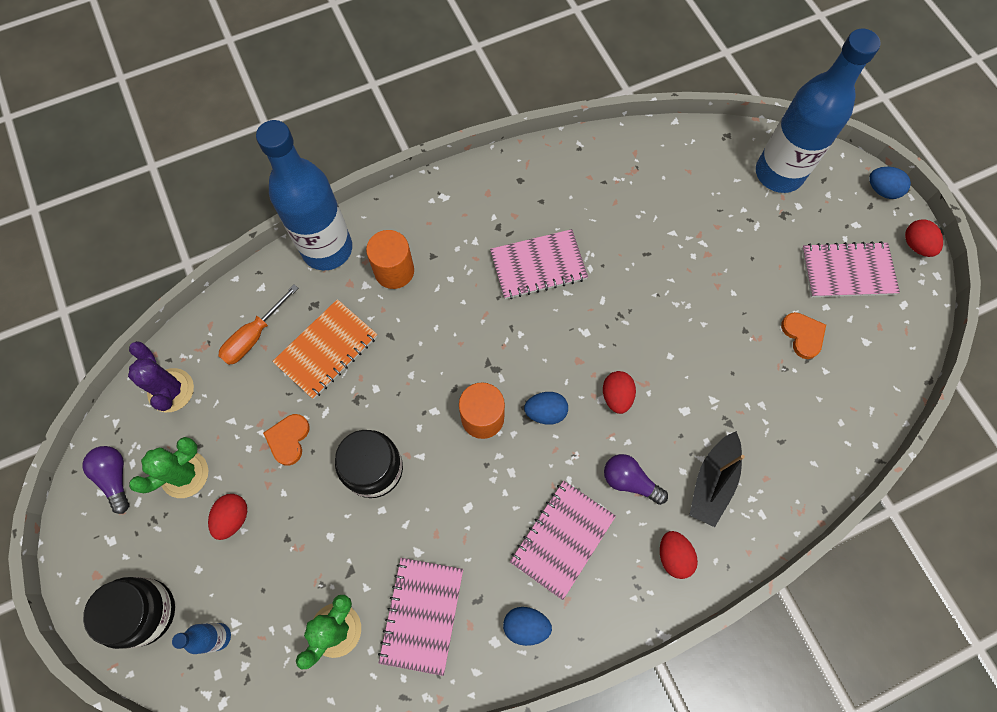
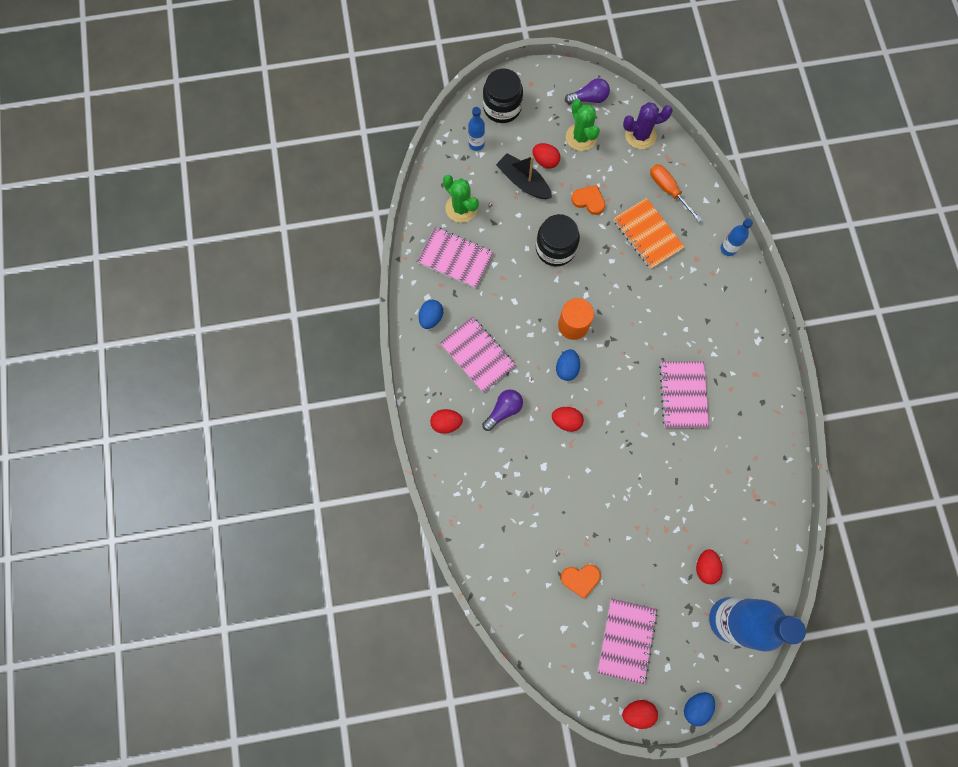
camera: 105 degrees right, 5 degrees up
(327, 249) = (728, 249): blue bottle -> blue bottle, size x0.43
(394, 271) = (700, 291): orange cylinder -> none
(712, 482) = (487, 467): black boat -> black boat (523, 182)
(733, 206) = (705, 567): none -> red egg

